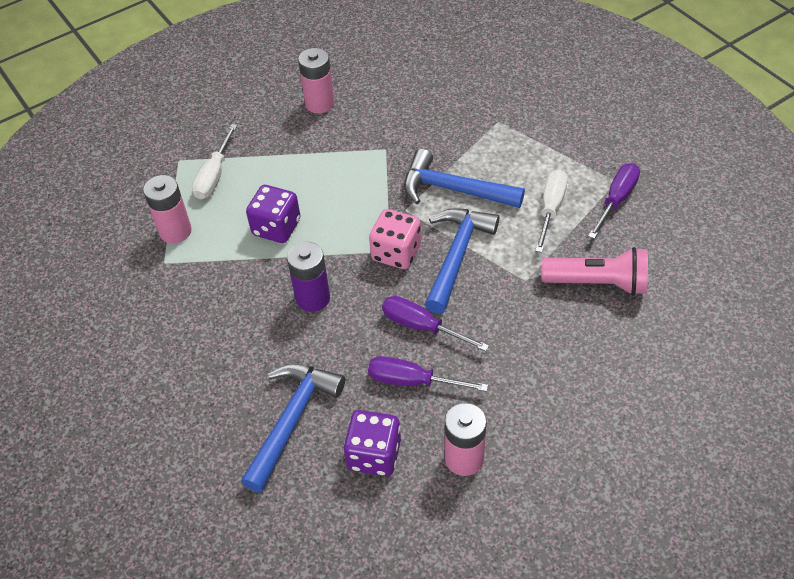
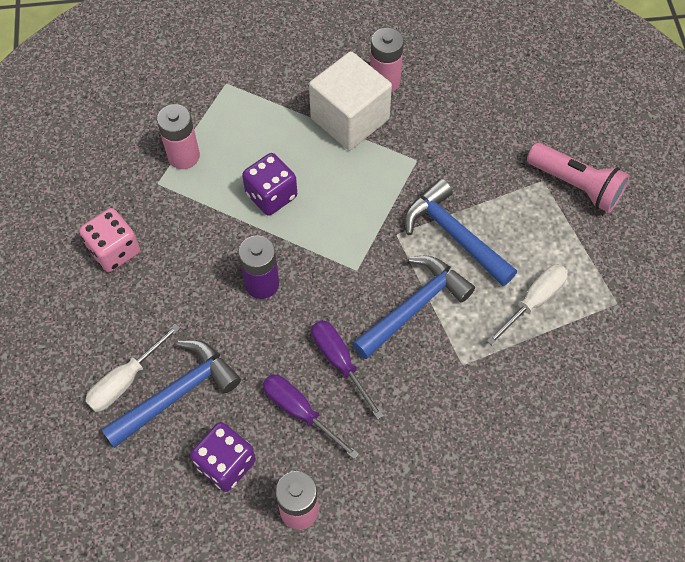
camera: 25 degrees right, 10 degrees up
(214, 175) = (247, 114): white screwdriver -> white screwdriver (125, 380)
(308, 142) = (350, 119): none -> white cube
(396, 252) = (361, 275): pink dice -> pink dice (114, 251)
(598, 283) = (528, 402): pink flashlight -> pink flashlight (576, 185)
(616, 200) = (604, 323): purple screwdriver -> none

